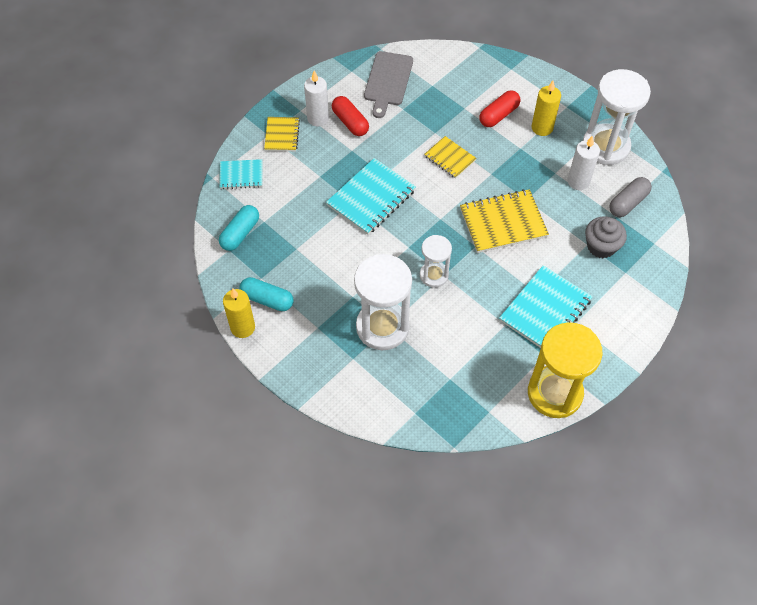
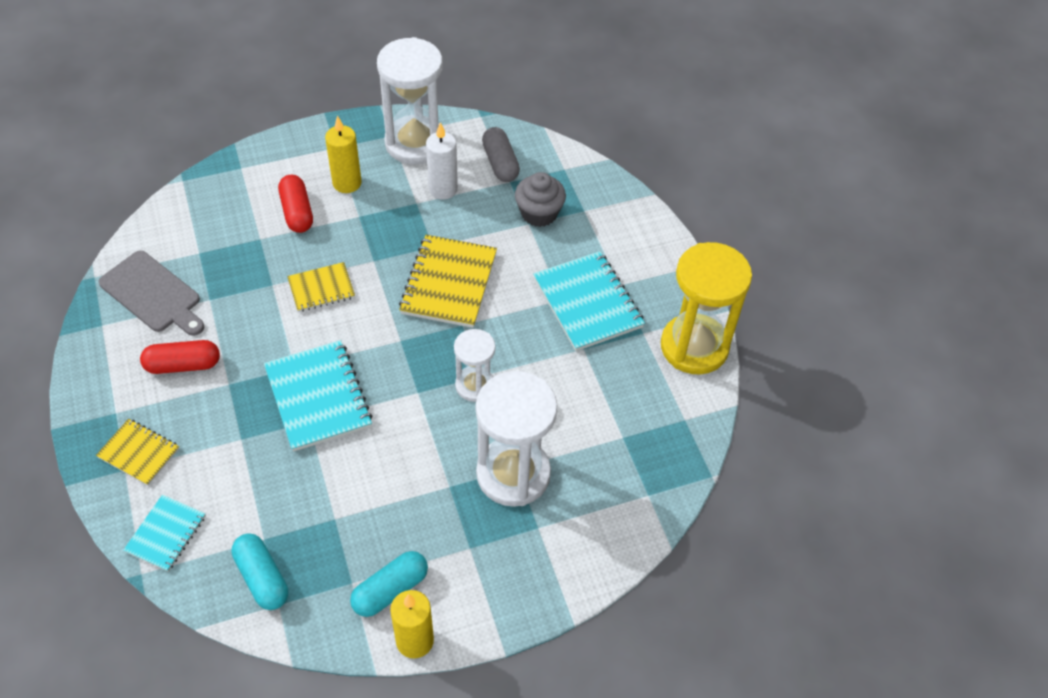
camera: 65 degrees left, 5 degrees down
(318, 118) = (146, 398): white candle -> none

